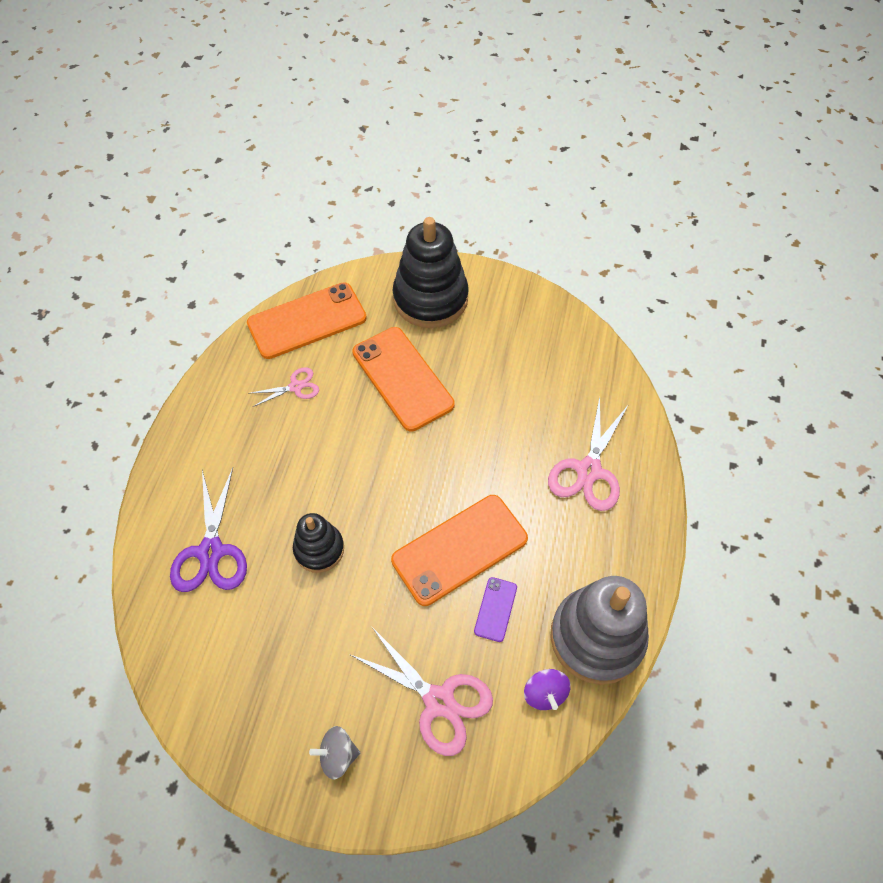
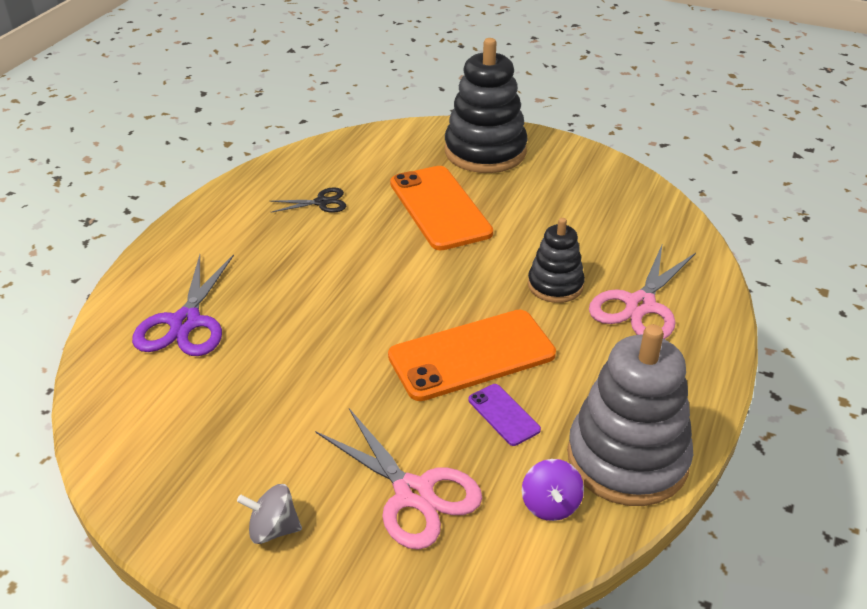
camera: 10 degrees right, 20 degrees down
(296, 387) = (322, 202): pink scissors -> black scissors
(307, 321) = (348, 155): orange phone -> none
(319, 549) = (307, 335): black stacking toy -> black stacking toy (555, 285)
(495, 609) = (503, 415): purple phone -> purple phone turned 60 degrees counterclockwise

